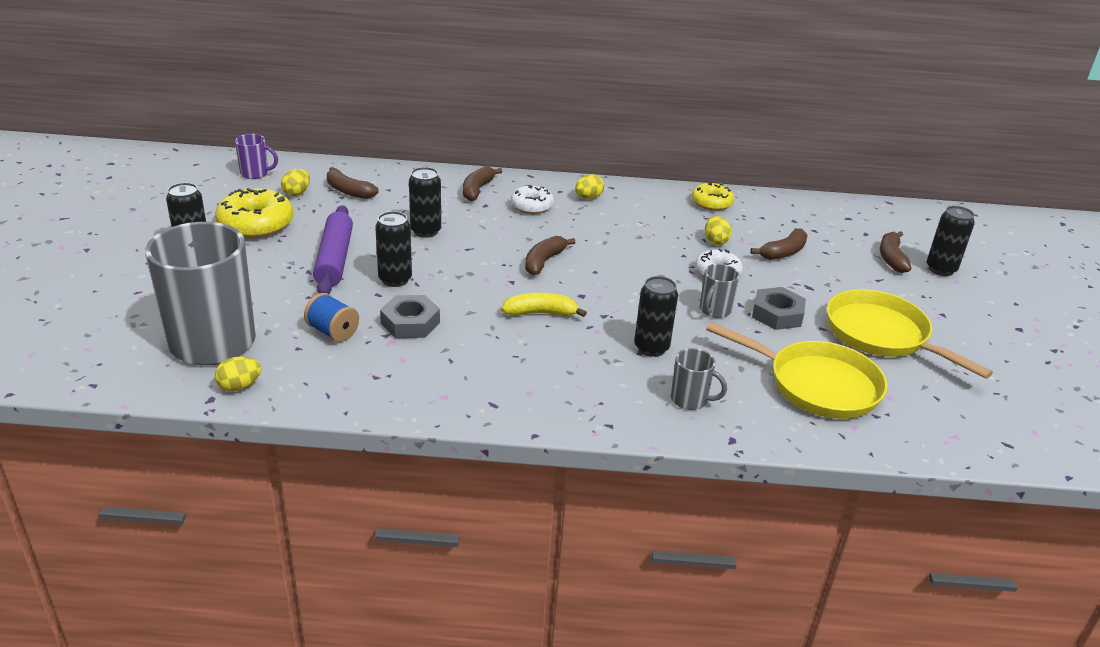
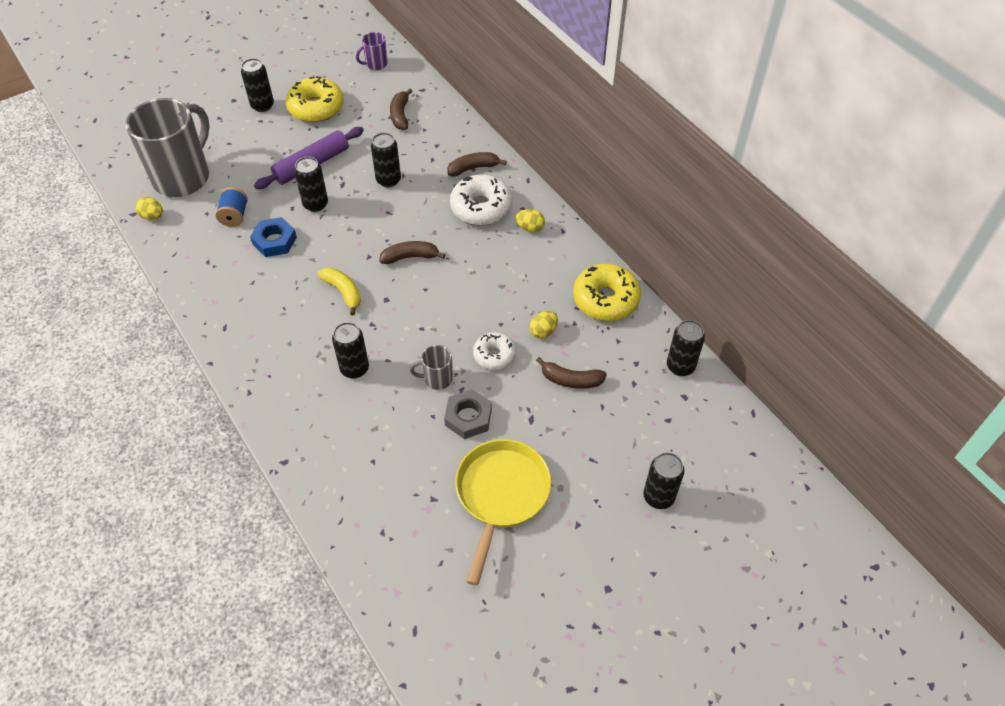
camera: 55 degrees right, 20 degrees up
(255, 174) = (375, 64): purple mug -> purple mug turned 90 degrees clockwise
(297, 193) = (372, 96): yellow egg -> none
(410, 323) = (274, 241): grey nut -> blue nut
(532, 206) = (481, 207): white donut -> white donut, size x1.62
(690, 400) = (310, 419): grey mug -> none
(711, 203) = (605, 299): yellow donut -> yellow donut, size x1.62
(816, 206) = (680, 366): none -> black can
(816, 384) = (391, 481): yellow pan -> none
(891, 258) = (641, 454): brown banana -> none

